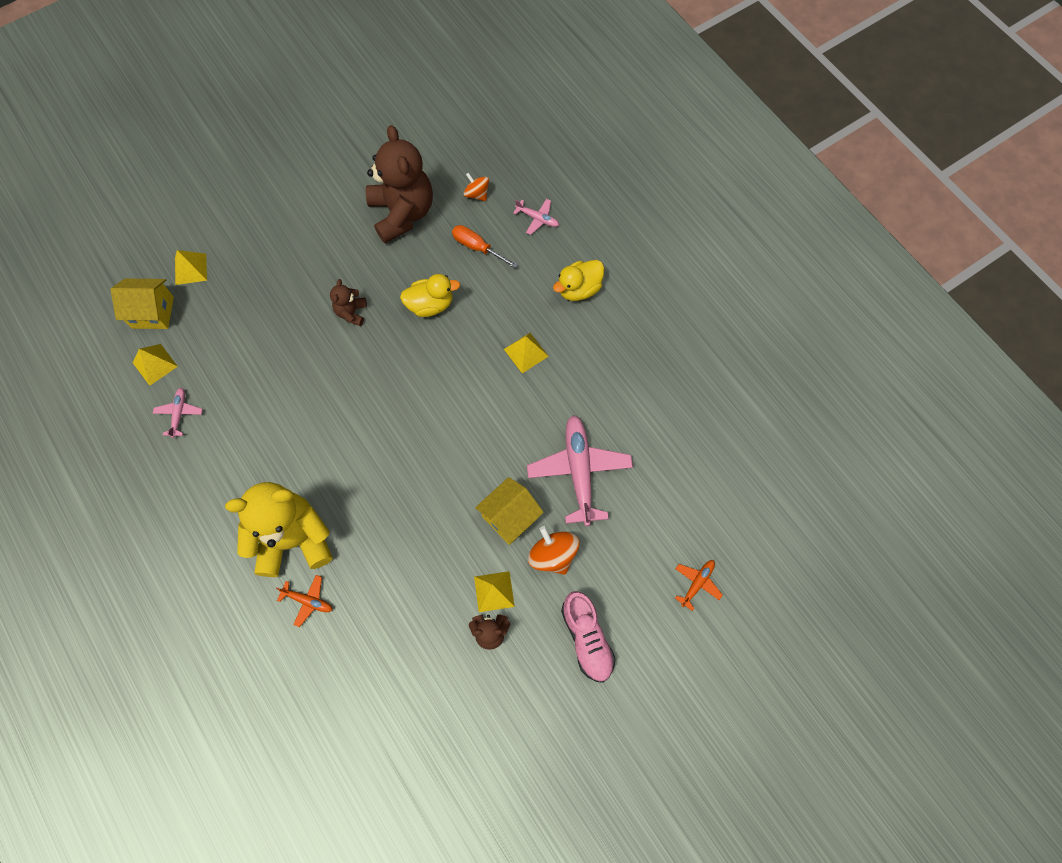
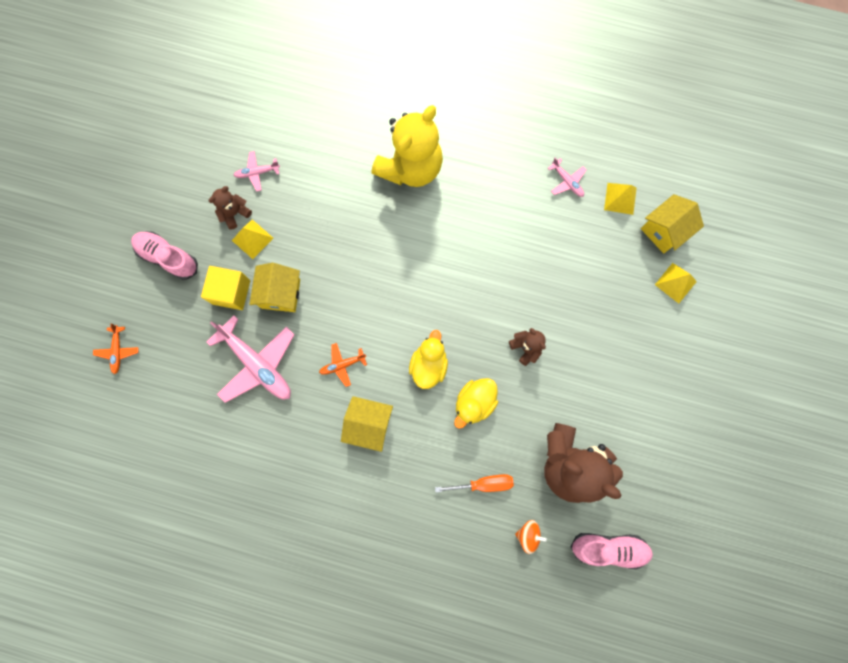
camera: 140 degrees right, 10 degrees up
(308, 601) = (366, 142): orange plane -> orange plane (342, 365)
(430, 147) = (608, 548): none -> pink shoe
(526, 352) = (369, 424): yellow pyramid -> yellow house
(537, 219) = (458, 553): pink plane -> pink plane (257, 173)
(553, 555) = (231, 292): orange spinning top -> yellow cube
(579, 289) = (372, 514): yellow duck -> yellow duck (428, 365)

